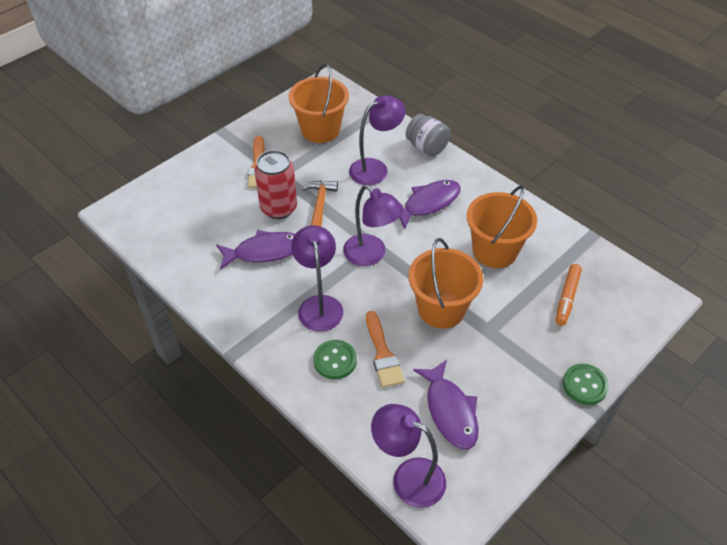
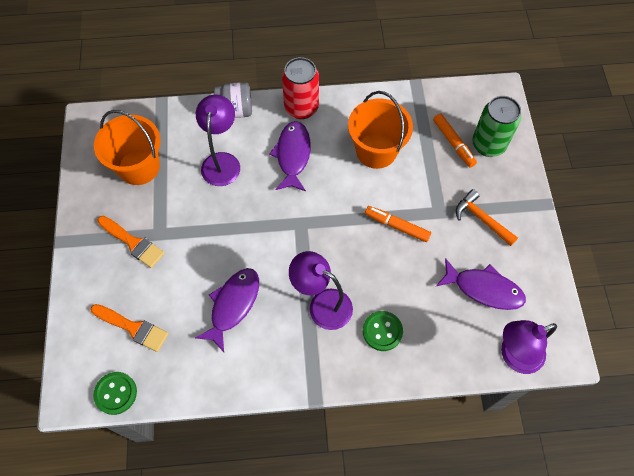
camera: 50 degrees left, 15 degrees up
(279, 208) = (196, 261): red can -> red can (301, 108)
(320, 205) = (222, 229): orange hammer -> orange hammer (482, 219)
(371, 255) = (307, 232): purple lamp -> none
(383, 354) = (403, 294): orange brush -> orange brush (133, 328)
(441, 309) = (397, 226): orange bucket -> orange marker
(585, 385) = (527, 193): green button -> green button (116, 393)
(597, 324) = (488, 144): none -> green can

